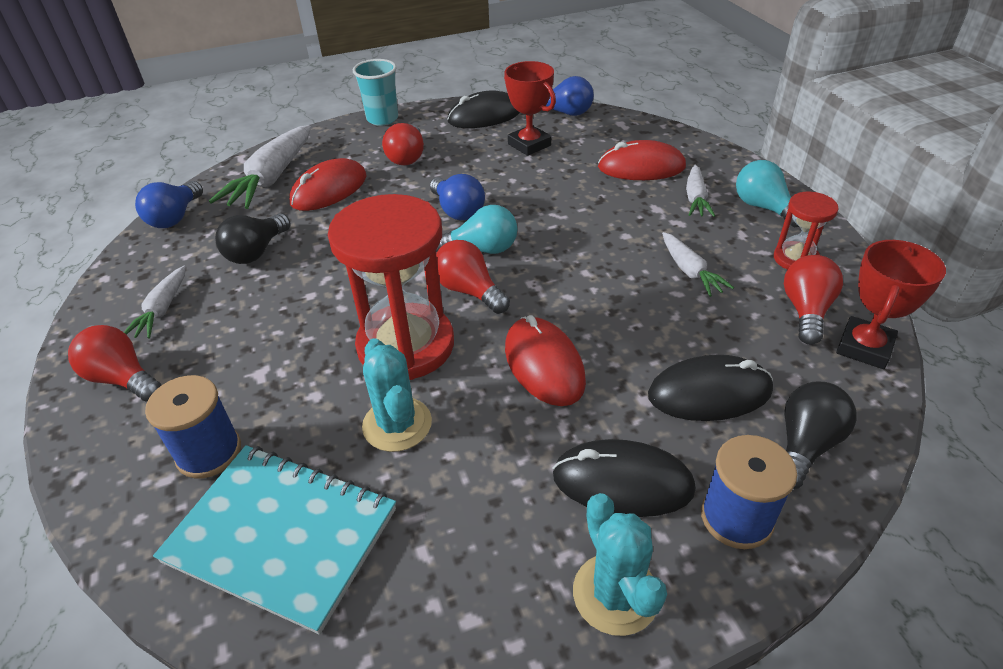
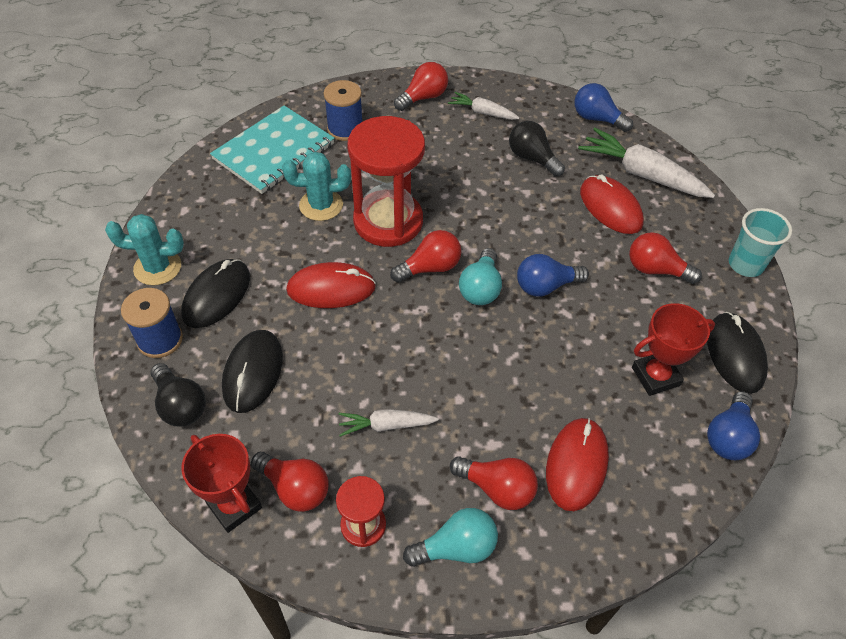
camera: 105 degrees right, 10 degrees up
(695, 198) = (497, 488): white carrot -> red light bulb

